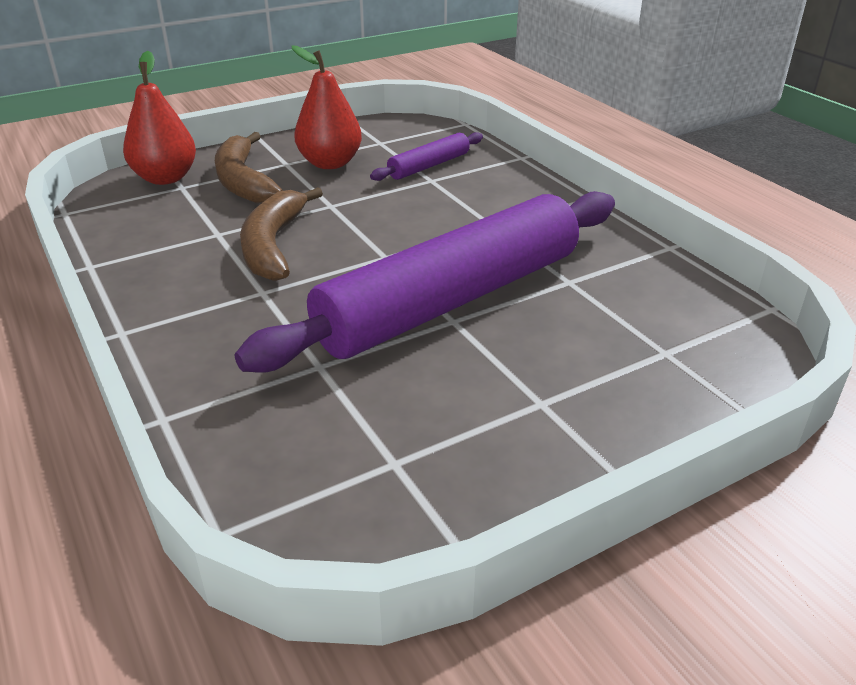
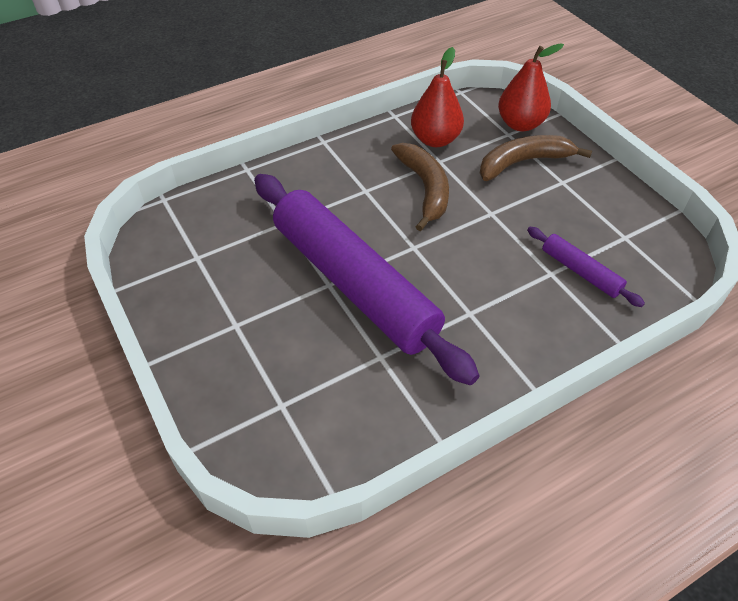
camera: 90 degrees right, 15 degrees up
(273, 245) = (425, 189): brown banana -> brown banana turned 75 degrees clockwise
(330, 163) = (569, 207): red pear -> red pear (435, 140)

